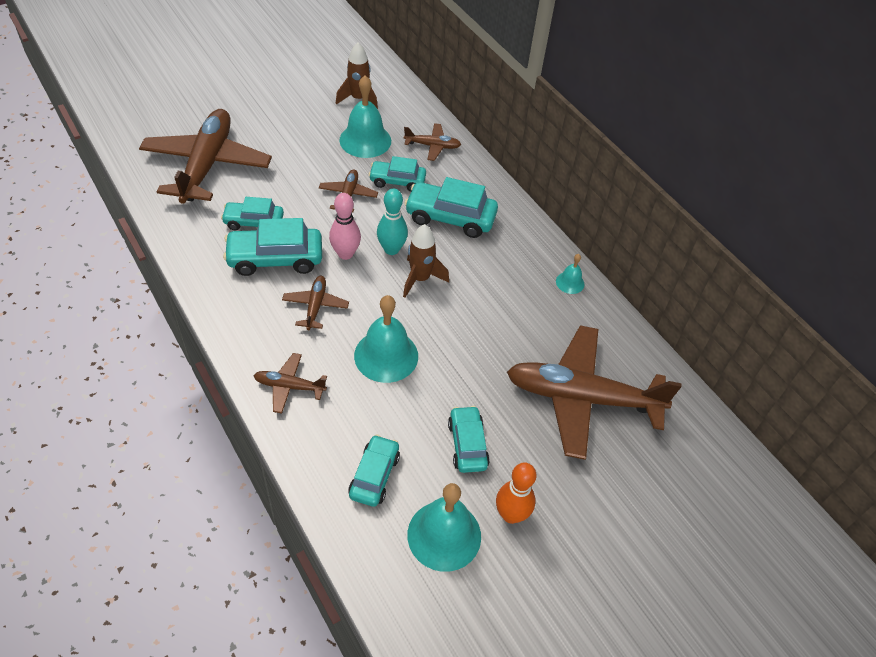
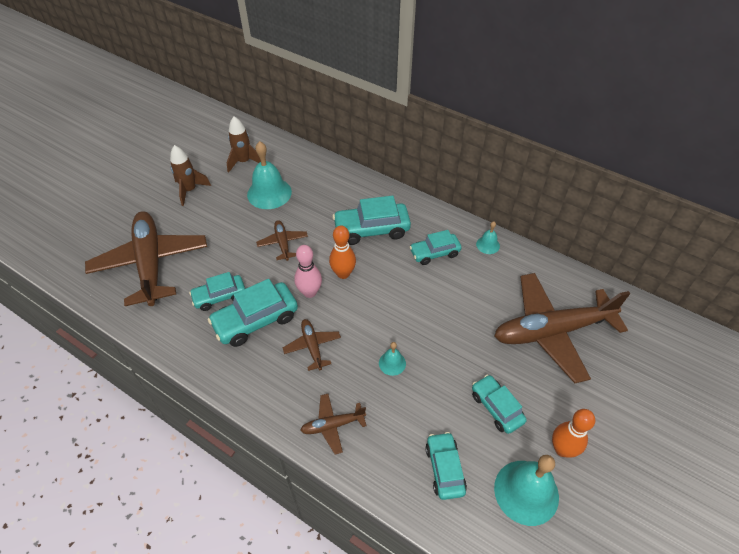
camera: 20 degrees left, 0 degrees up
(386, 355) = (392, 363): turquoise bell -> turquoise bell, size x0.49
(391, 249) = (343, 273): turquoise bowling pin -> orange bowling pin
(397, 181) = (314, 216): turquoise car -> turquoise car (434, 253)
(420, 279) = (379, 288): brown rocket -> brown rocket (190, 190)
(433, 146) = (324, 178): brown plane -> none

